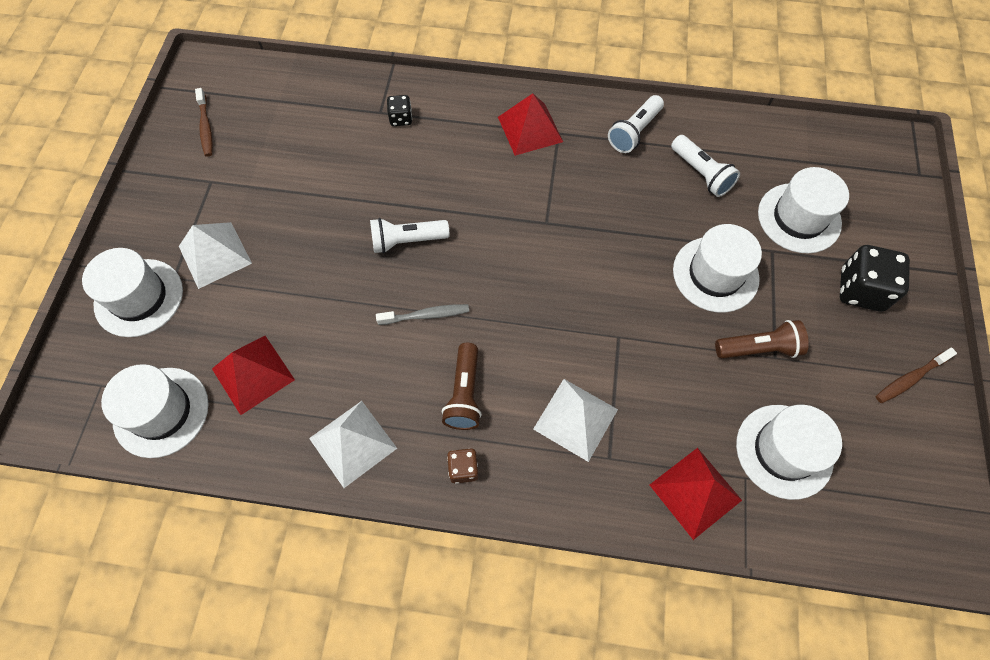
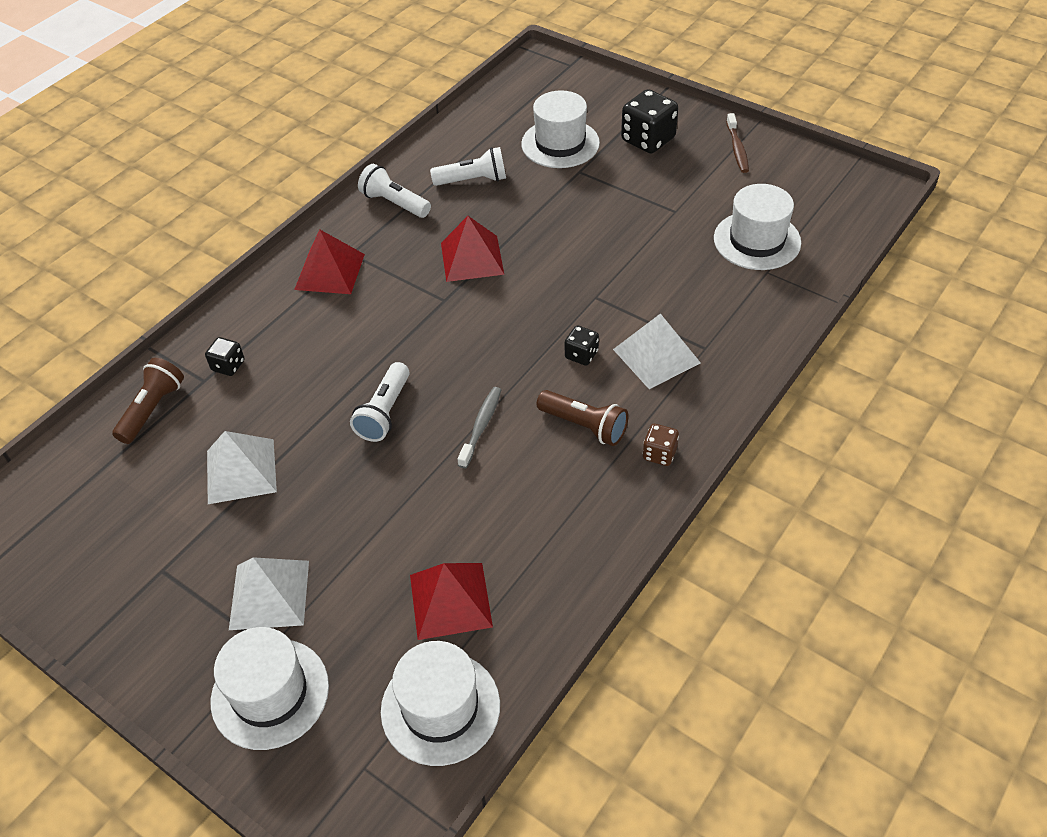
camera: 60 degrees left, 15 degrees down
(206, 127) = (77, 553): brown toothbrush -> none
(353, 443) = (584, 533): white pyramid -> white pyramid (241, 471)
(543, 356) = (581, 355): none -> black dice
(634, 132) = (395, 203): white flashlight -> white flashlight turned 150 degrees clockwise
(695, 492) = (763, 306): red pyramid -> red pyramid (472, 258)
(715, 274) = (577, 213): white hat -> none
(758, 348) = (661, 217): brown flashlight -> brown flashlight (152, 409)

